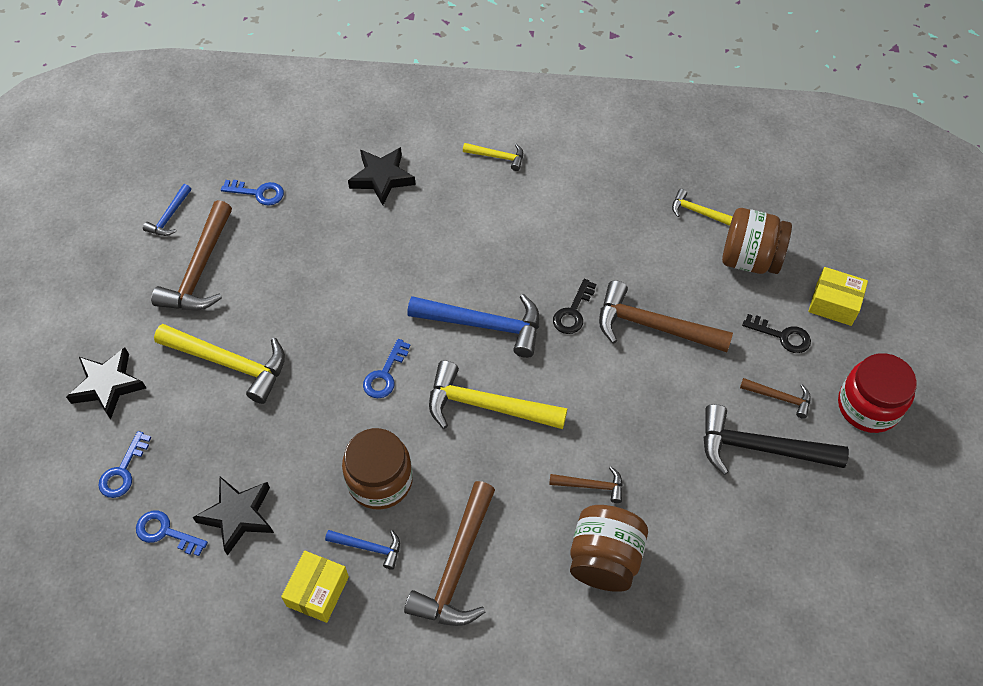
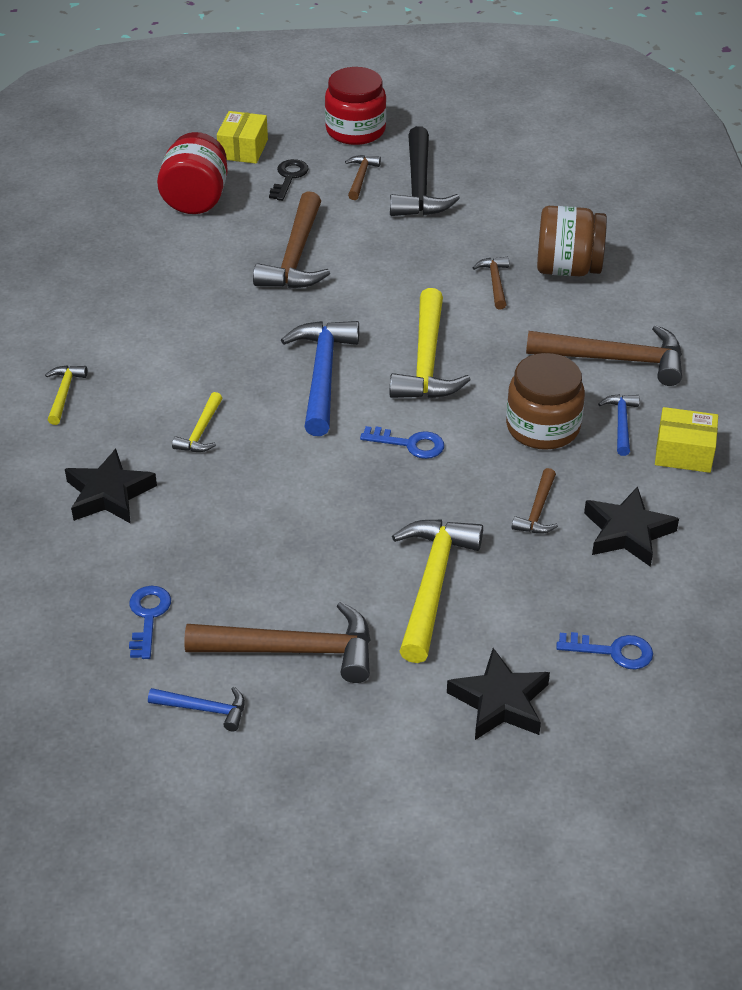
camera: 100 degrees left, 15 degrees down
(165, 532) = (673, 590): blue key -> none
(282, 453) = (537, 511): none -> brown hammer
(573, 312) = (290, 312): black key -> none
(697, 212) = (136, 235): yellow hammer -> yellow hammer (201, 432)
(749, 259) = (196, 199): brown jar -> red jar

